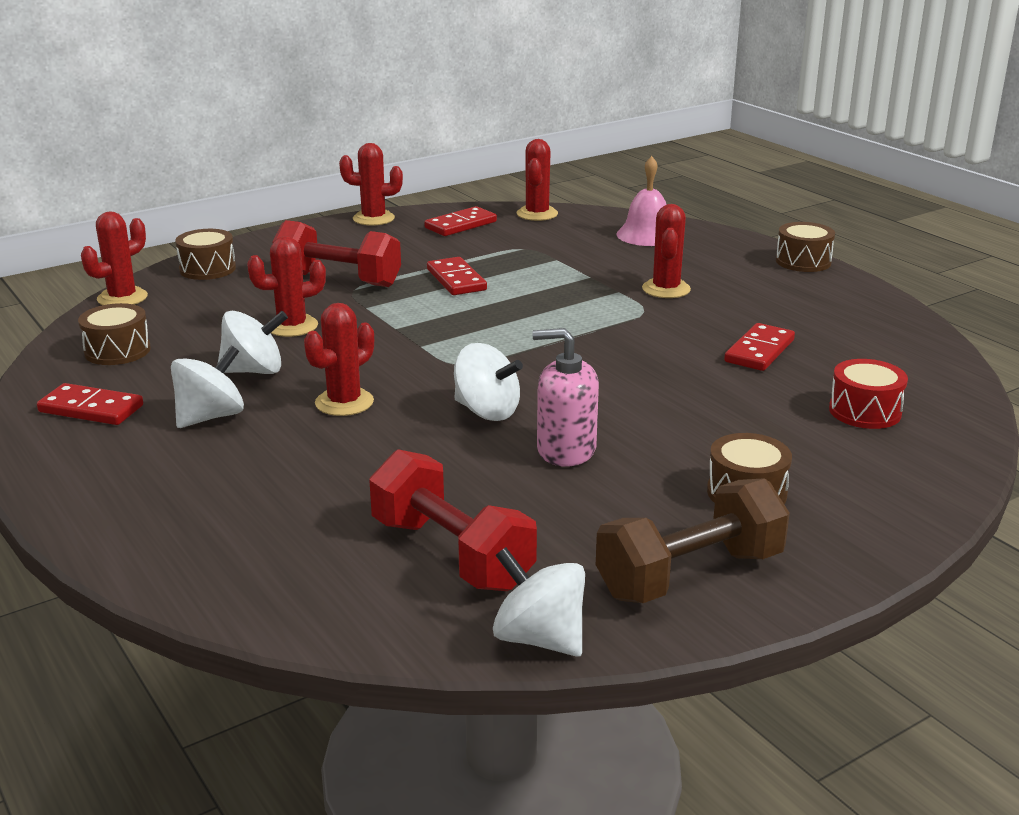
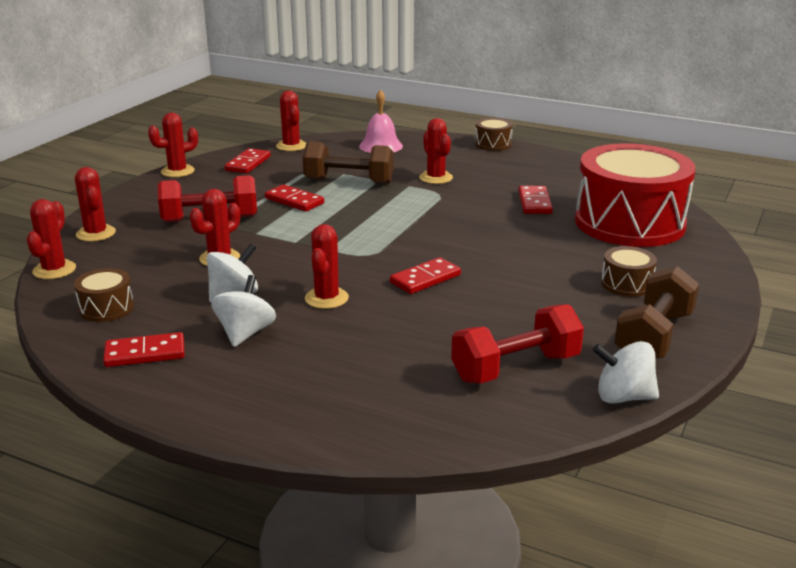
camera: 30 degrees left, 0 degrees up
(207, 269) = (96, 233): brown drum -> red cactus
(451, 554) = (516, 368): red dumbbell -> red dumbbell turned 45 degrees counterclockwise
(487, 411) = (425, 279): white spinning top -> red domino
(549, 271) = (349, 182): none -> brown dumbbell
(566, 450) = (502, 288): pink soap dispenser -> none
(865, 411) = (629, 223): red drum -> red drum, size x2.43

